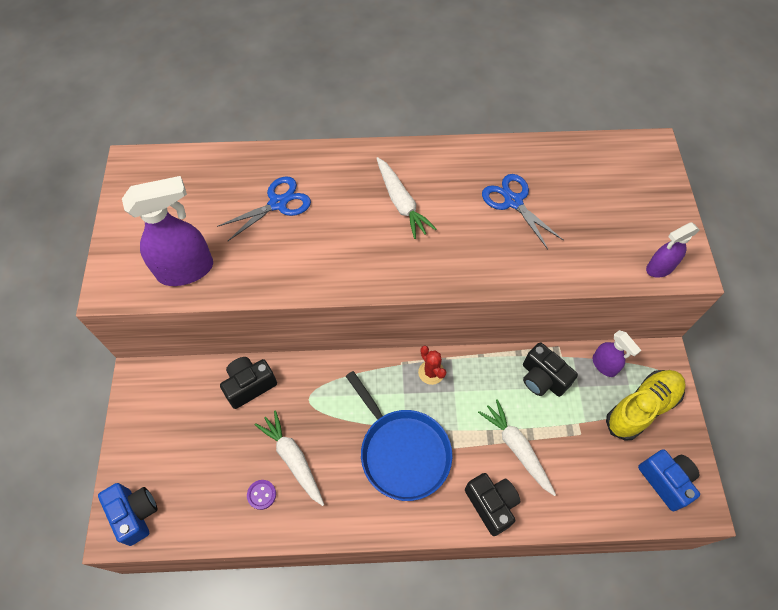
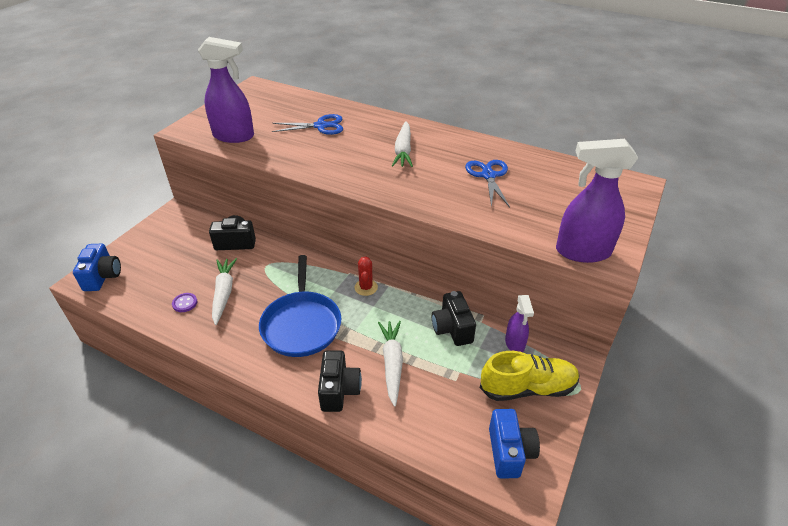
camera: 30 degrees right, 20 degrees down
(659, 268) = (582, 252): purple spray bottle -> purple spray bottle, size x1.77

